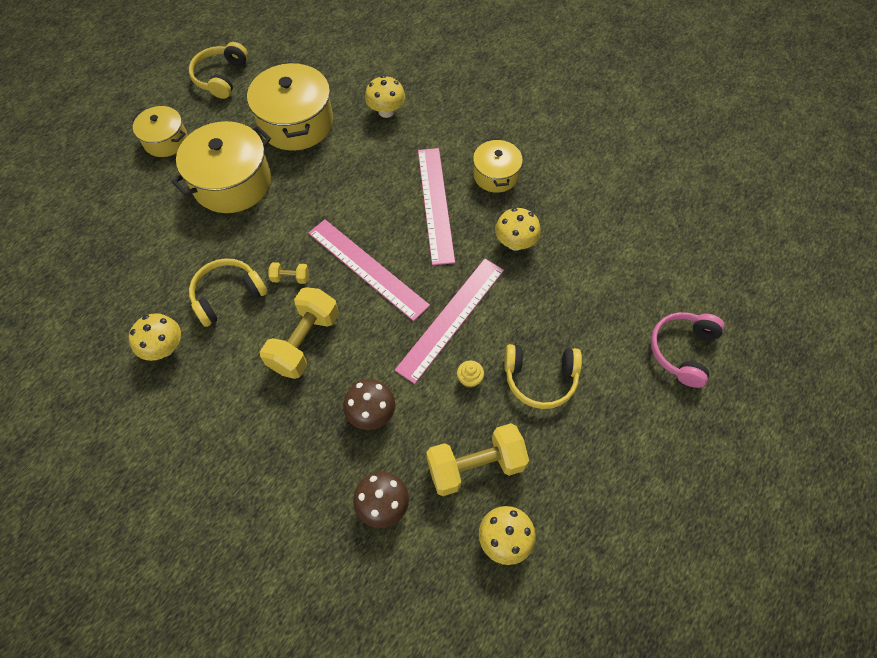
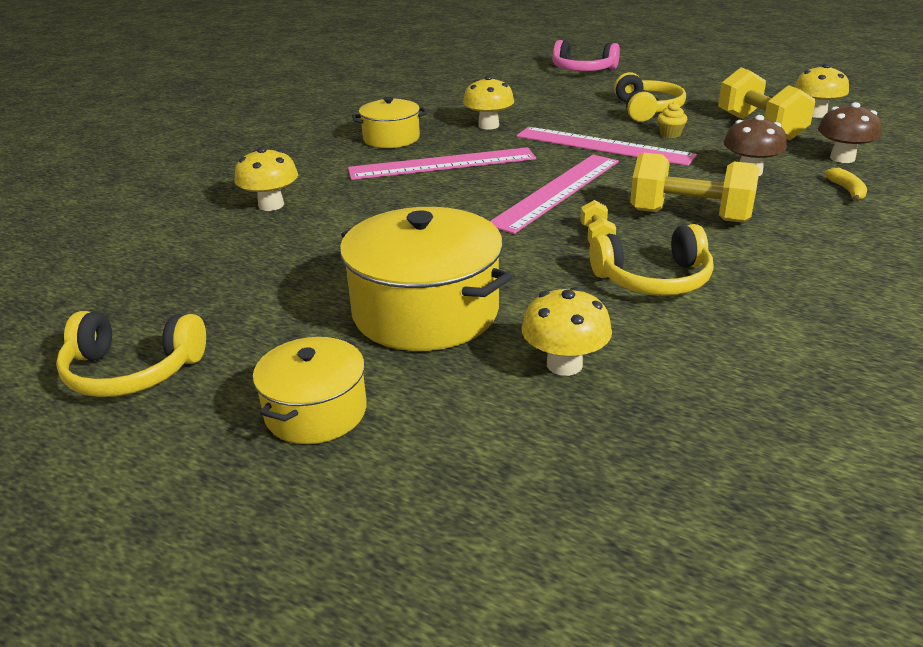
camera: 95 degrees left, 30 degrees down
(164, 348) = (781, 318): yellow mushroom -> yellow mushroom (564, 364)
(228, 295) = (653, 279): yellow headphones -> yellow headphones turned 60 degrees counterclockwise
(296, 123) = (285, 271): yellow pot -> none
(316, 473) = (847, 191): none -> yellow banana

